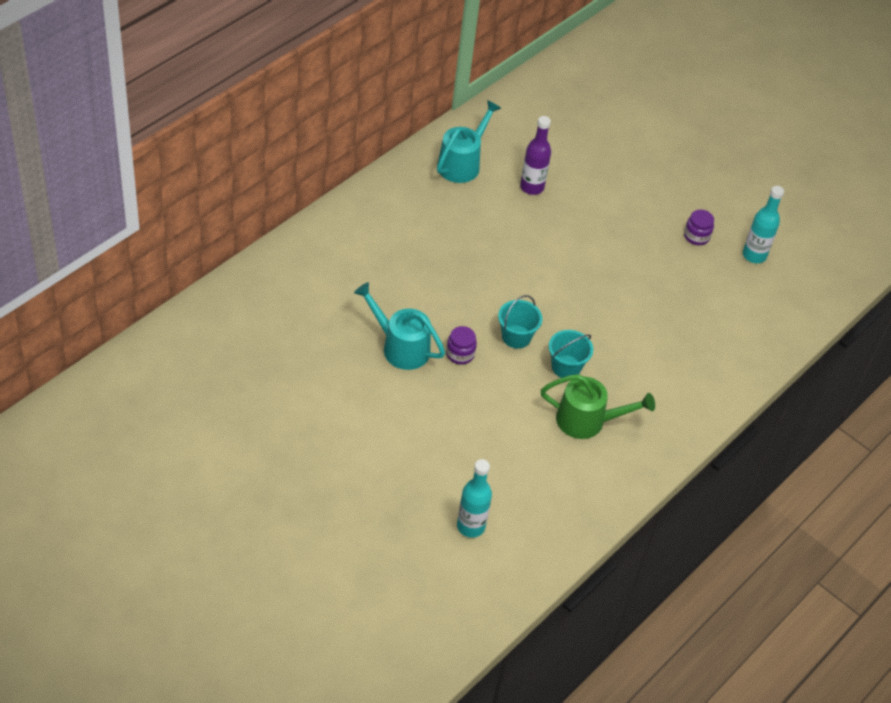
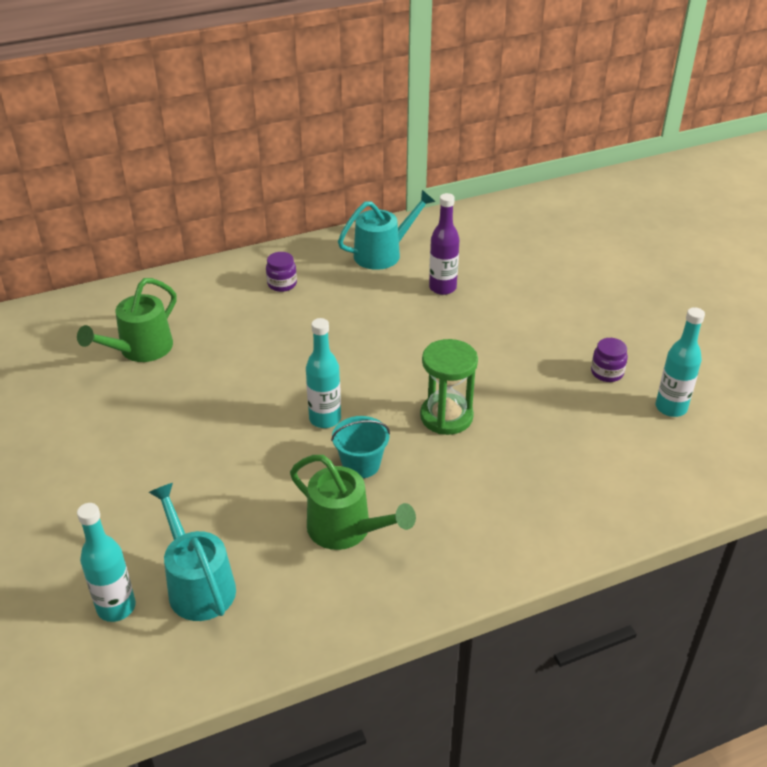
camera: 30 degrees right, 10 degrees down
(327, 316) = (140, 350): none -> green watering can
(400, 346) = (191, 396): turquoise watering can -> turquoise watering can (198, 584)
(460, 354) = (249, 419): purple jar -> purple jar (282, 284)
(516, 337) = (325, 419): turquoise bucket -> turquoise bottle
(603, 309) = (446, 416): none -> green hourglass

